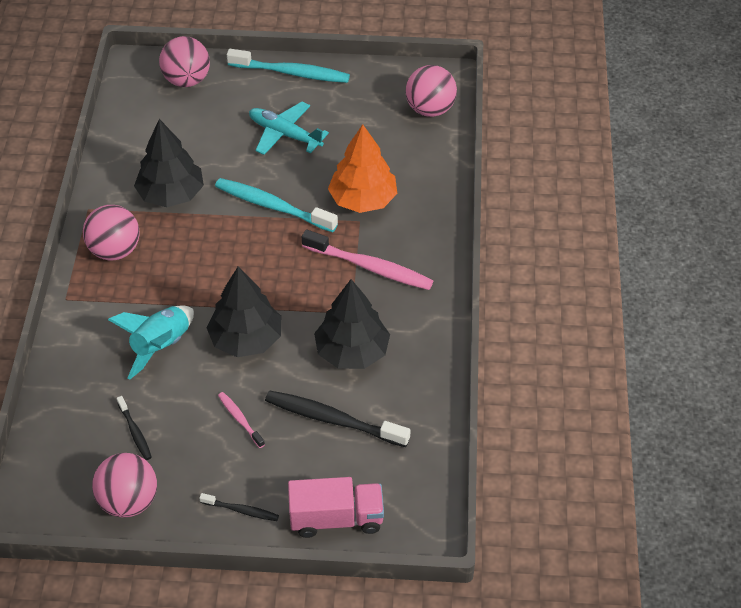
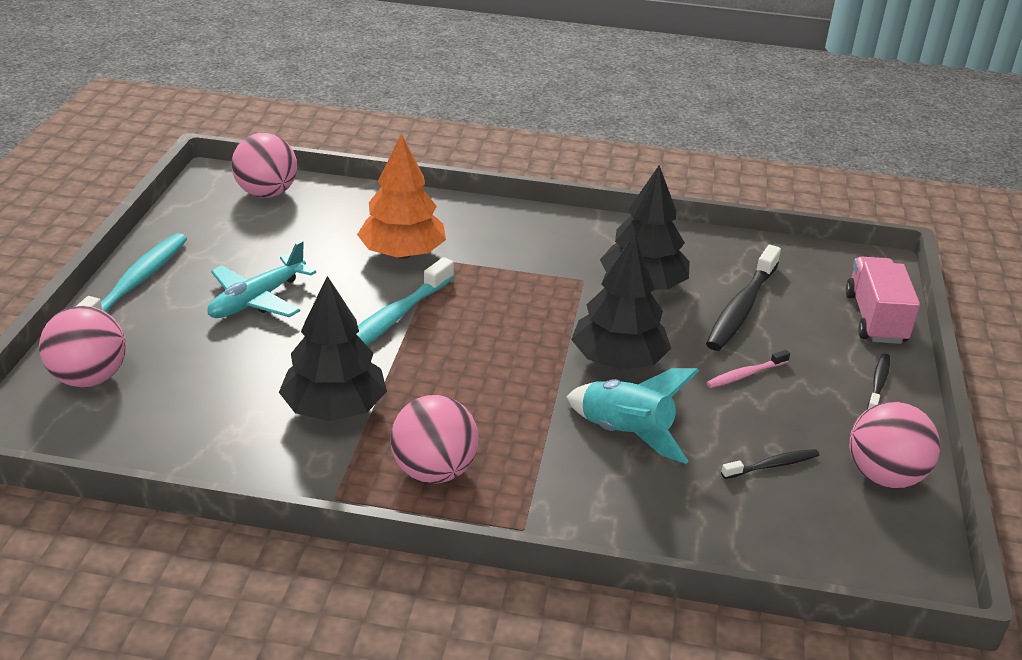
camera: 85 degrees left, 15 degrees down
(369, 267) = (514, 260): pink toothbrush -> none

